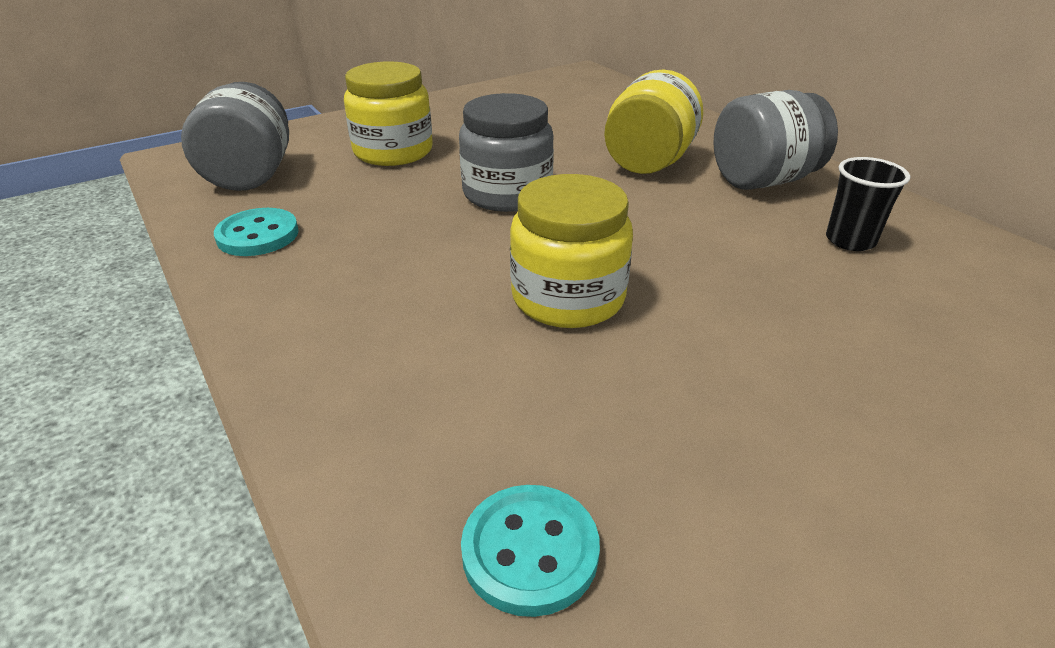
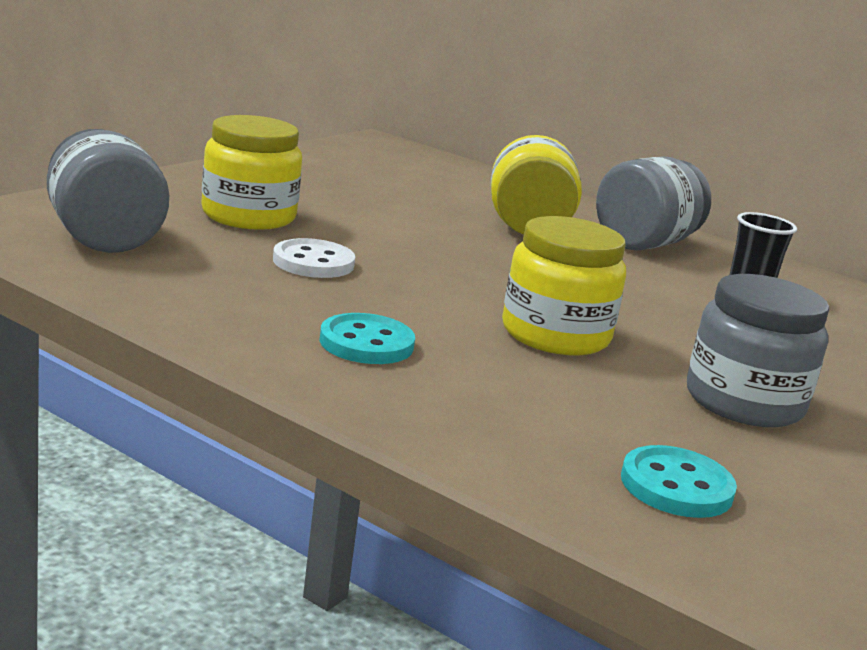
camera: 25 degrees left, 15 degrees down
(258, 235) = (187, 293): turquoise button -> turquoise button (366, 343)
(402, 201) = (313, 262): none -> white button
(507, 193) = (415, 255): grey jar -> grey jar (744, 402)

